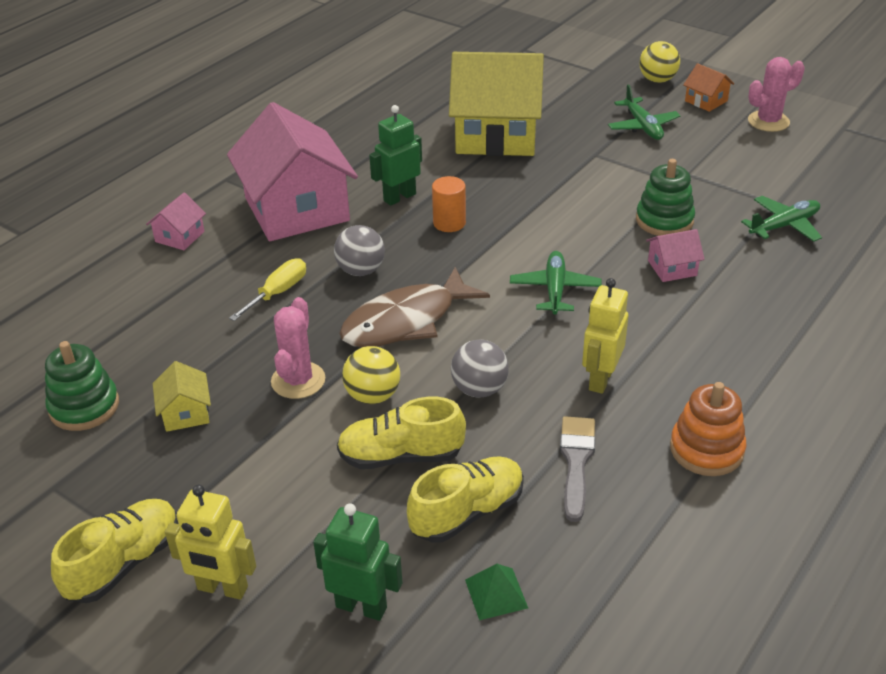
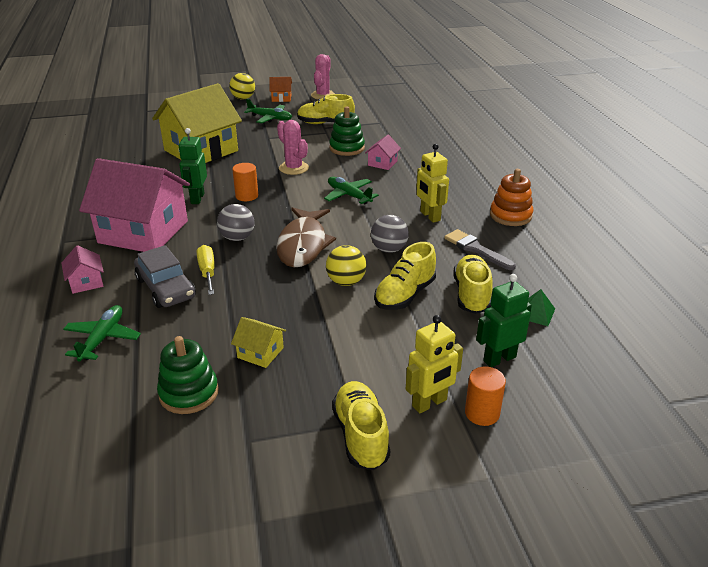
camera: 50 degrees left, 5 degrees down
(222, 286) = (166, 288): none -> grey car
(245, 643) = (482, 413): none -> orange cylinder
(298, 380) = (295, 300): pink cactus -> pink cactus (293, 168)
(698, 168) = (325, 123): none -> yellow shoe
(784, 226) = (397, 128): green plane -> green plane (102, 338)

